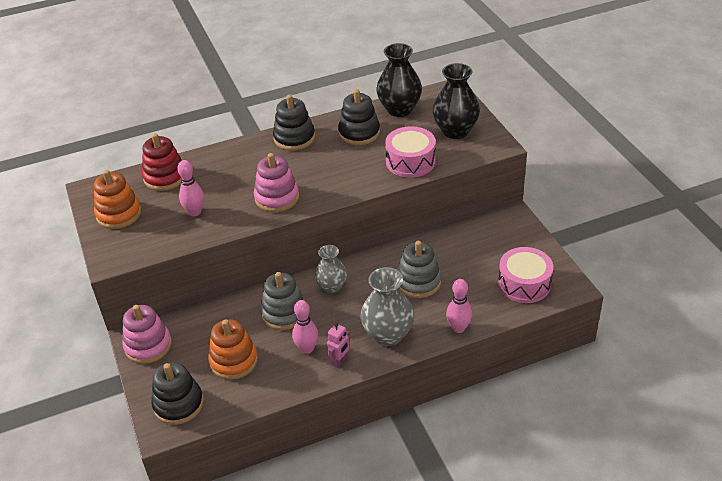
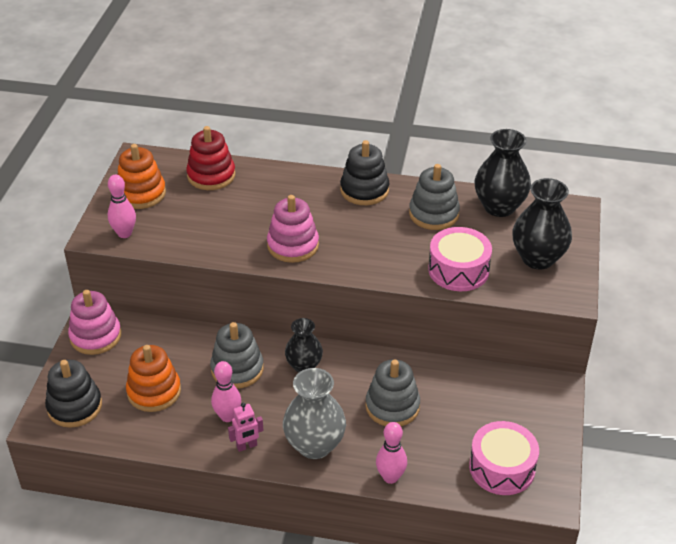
camera: 30 degrees right, 0 degrees up
(195, 212) = (207, 224): pink bowling pin -> pink bowling pin (124, 233)
(332, 286) = (304, 366): grey vase -> black vase
(359, 133) = (434, 214): black stacking toy -> grey stacking toy

